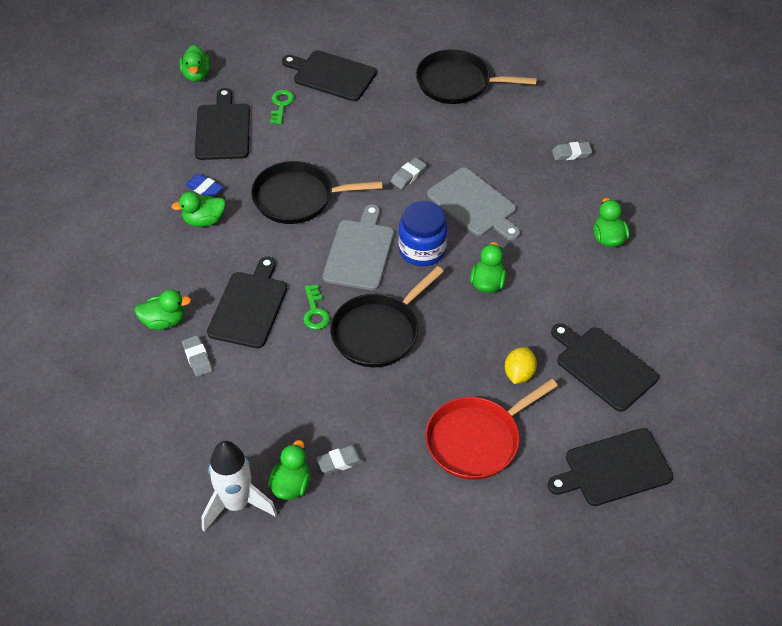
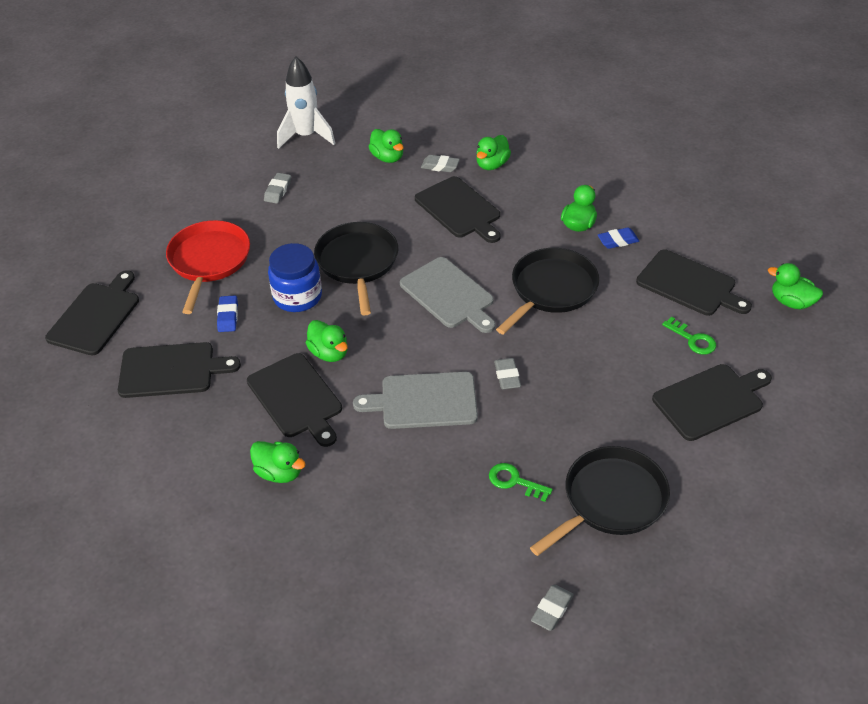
camera: 130 degrees right, 5 degrees down
(291, 485) = (289, 163): green duck -> green duck (387, 157)
(315, 311) = (416, 240): green key -> green key (514, 481)
(422, 250) = (409, 334): blue jar -> blue jar (297, 297)
(519, 374) = (228, 316): yellow lemon -> blue eraser
(545, 272) = (296, 398): none -> black cutting board
(571, 153) = (411, 526): grey eraser -> grey eraser (552, 609)

